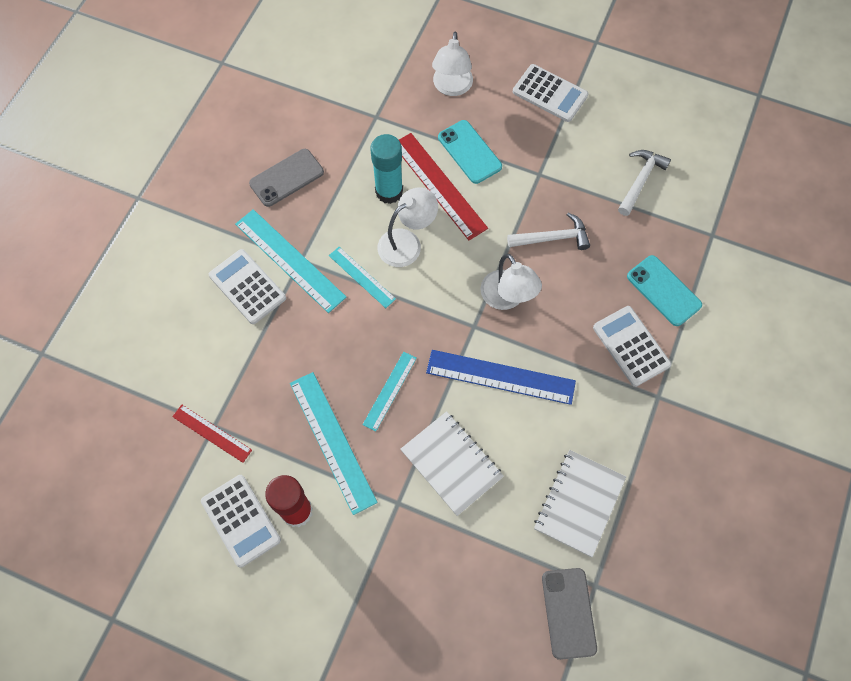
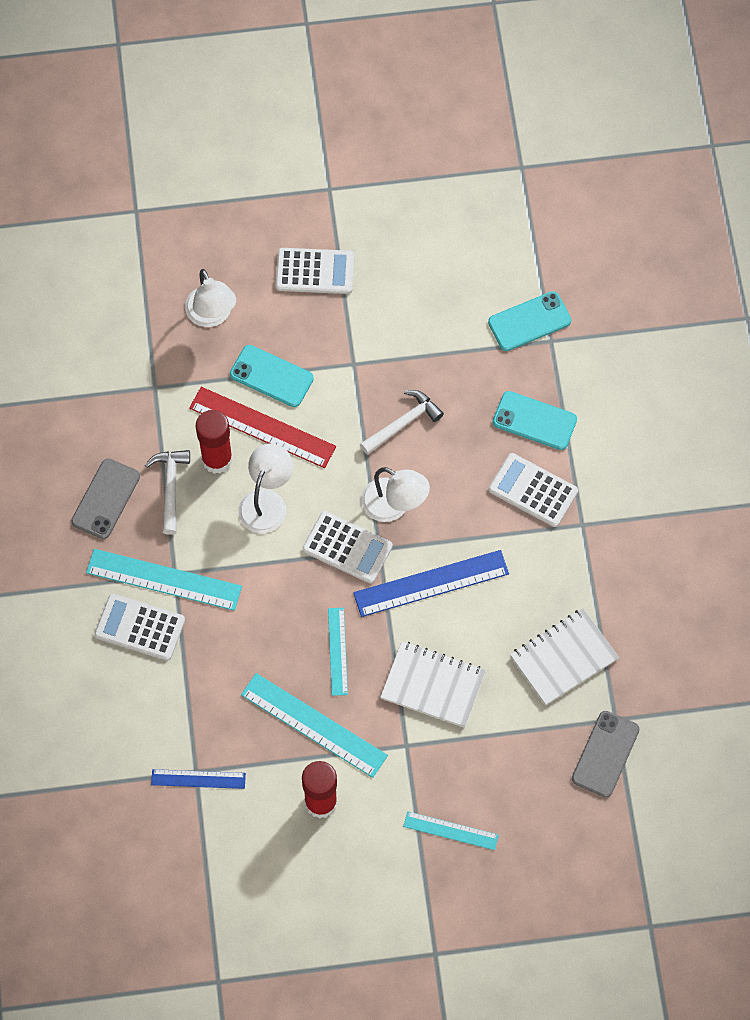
camera: 30 degrees left, 0 degrees up
(212, 433) = (198, 779): red ruler -> blue ruler
(241, 520) = (276, 838): white calculator -> white calculator (347, 547)
(362, 277) = (244, 558): turquoise ruler -> turquoise ruler (451, 830)
(389, 191) = (217, 459): turquoise glue stick -> red glue stick
(569, 613) = (605, 754): grey phone -> grey phone turned 60 degrees clockwise
(579, 503) = (564, 658): white notebook -> white notebook turned 60 degrees clockwise
(640, 180) = (454, 319): white hammer -> white hammer (170, 487)
(702, 212) = (529, 321): none -> turquoise phone

